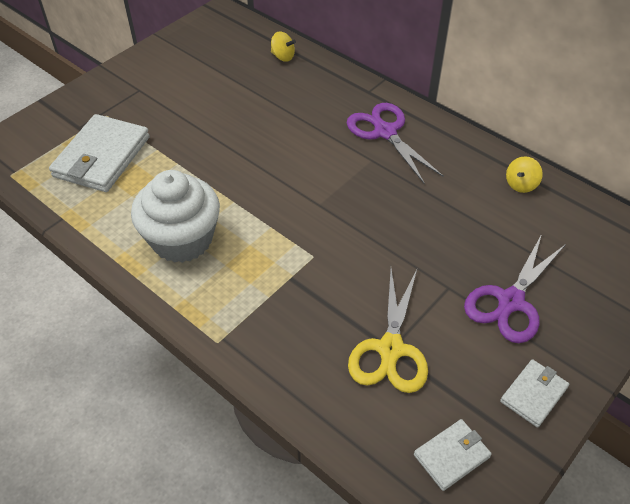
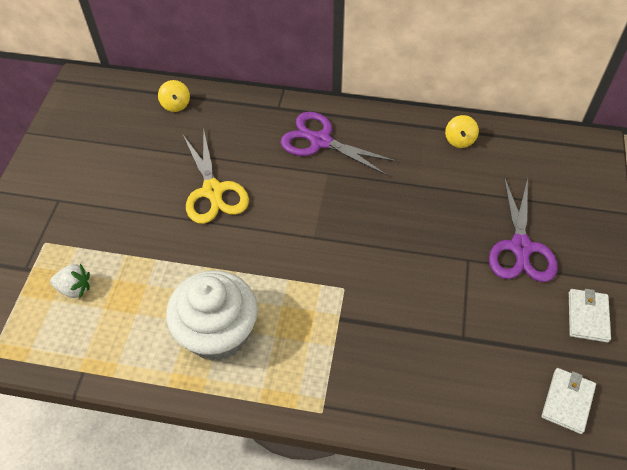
camera: 30 degrees left, 5 degrees up
(102, 157) = (75, 288): white wallet -> white strawberry
(283, 56) = (176, 105): yellow spinning top -> yellow spinning top turned 75 degrees clockwise
(391, 349) = (463, 338): yellow scissors -> yellow scissors (213, 191)

